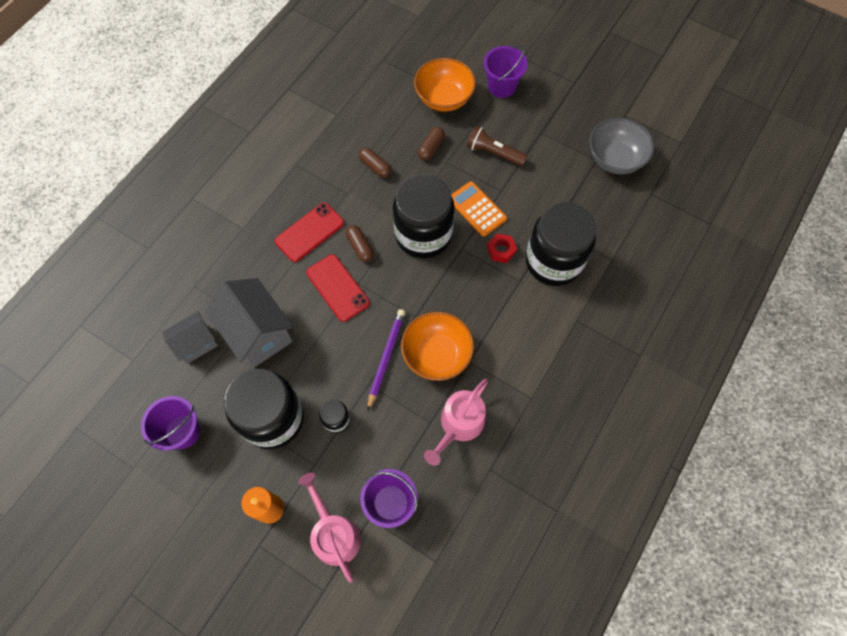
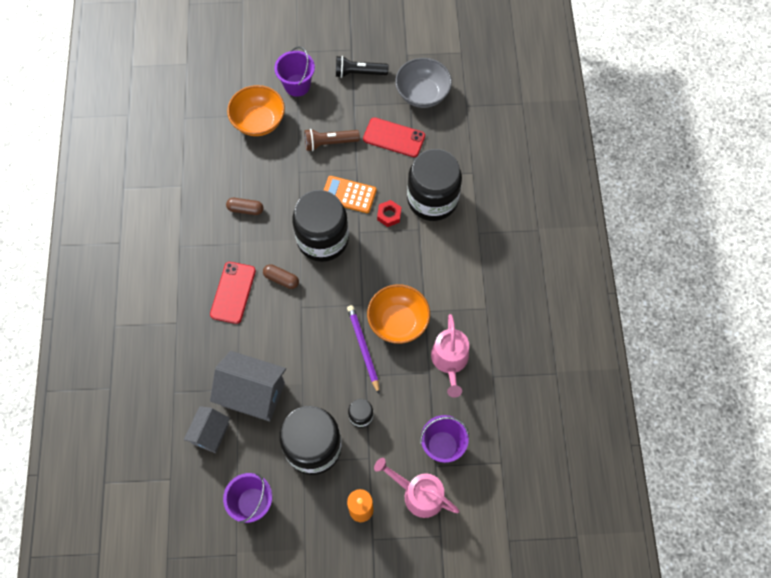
camera: 35 degrees left, 0 degrees up
(338, 287) = (288, 321): red phone -> red phone (394, 137)
(431, 148) = (278, 168): brown capsule -> none
(567, 107) = (359, 73): none -> black flashlight

